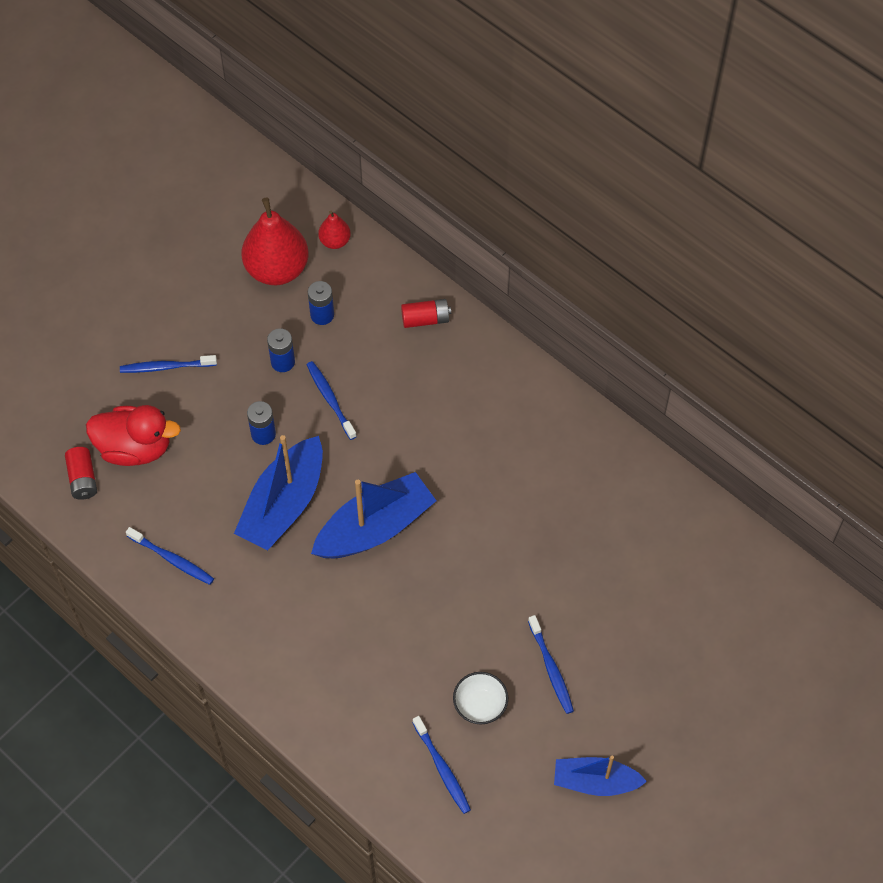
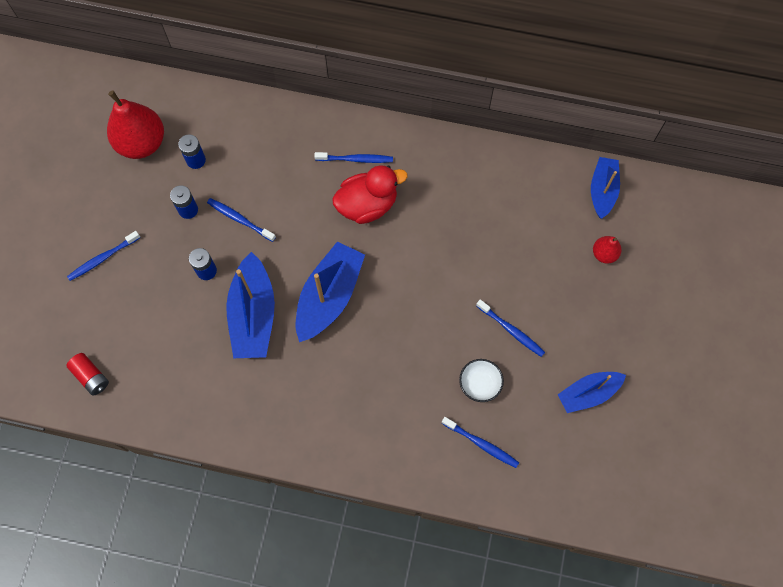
camera: 30 degrees left, 10 degrees up
(135, 448) = (117, 332): red duck -> red duck (367, 205)
(172, 559) = (196, 400): blue toothbrush -> blue toothbrush (356, 159)
(335, 241) = (172, 101): red pear -> red pear (604, 254)
(425, 319) = (272, 125): red battery -> none
(752, 574) = (602, 191): none -> blue boat

